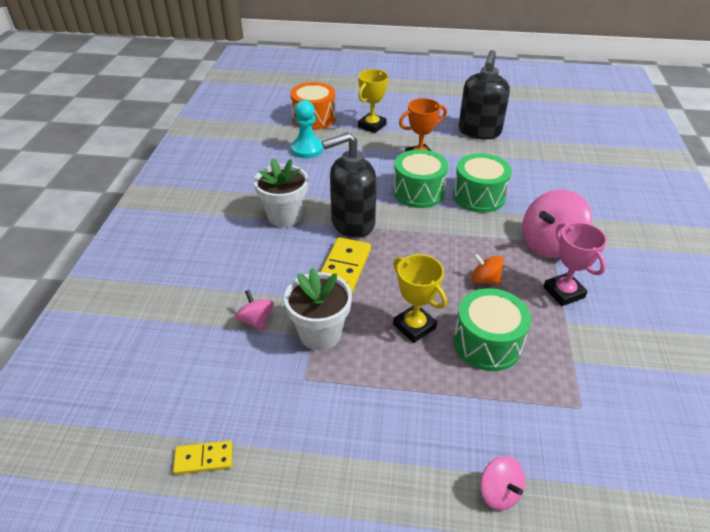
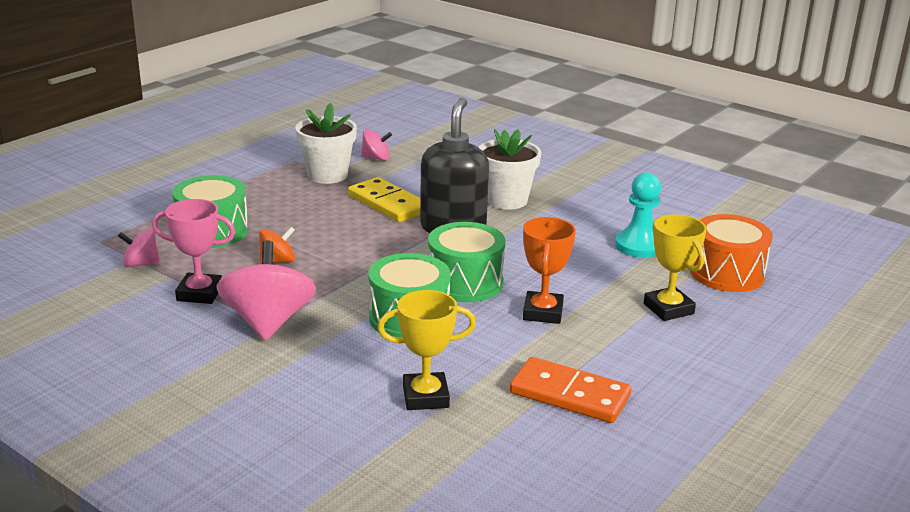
camera: 120 degrees right, 15 degrees down
(204, 459) = (281, 122): yellow domino -> none
(414, 326) = (277, 210): yellow trophy -> yellow trophy (425, 397)
(479, 132) = (570, 394): black soap dispenser -> orange domino
(499, 492) = (110, 188): pink spinning top -> pink spinning top (141, 264)

